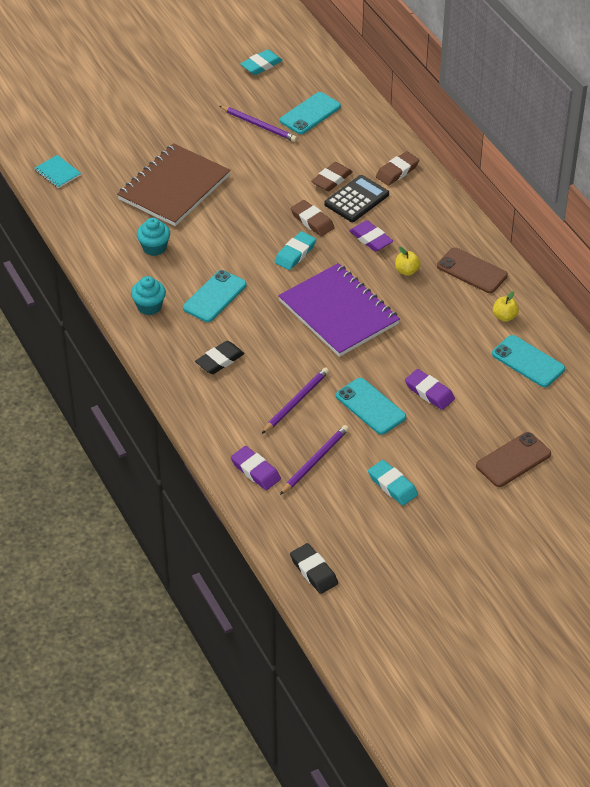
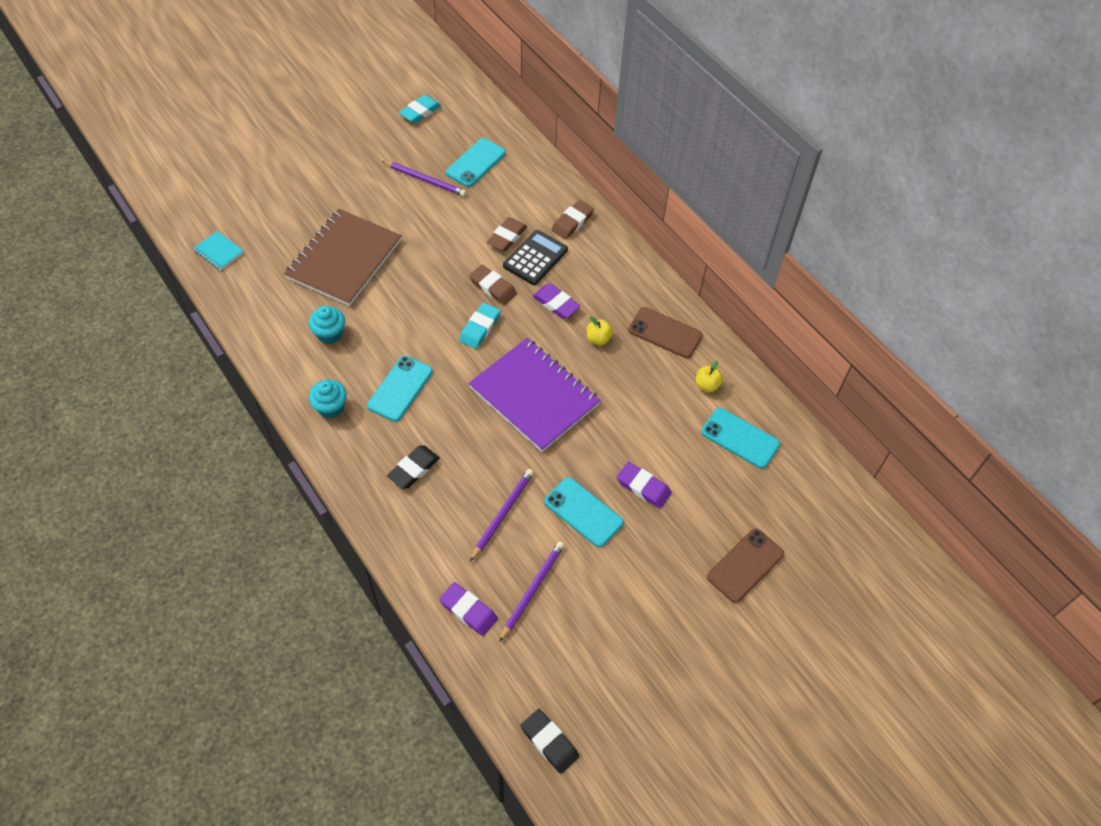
camera: 10 degrees left, 10 degrees up
(392, 485) = (621, 613): turquoise eraser -> none

